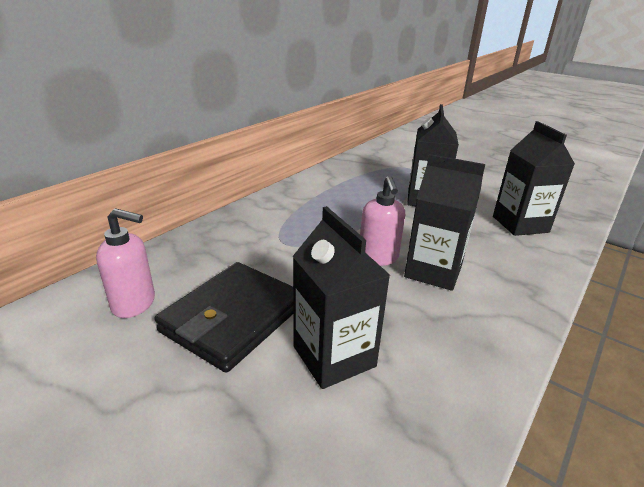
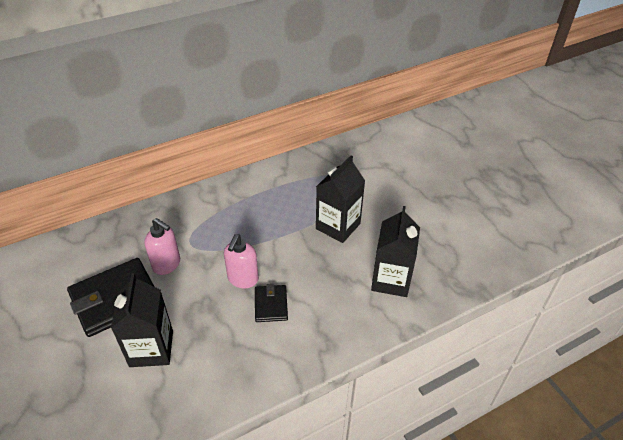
camera: 25 degrees right, 15 degrees up
(134, 304) = (69, 268): pink soap dispenser -> pink soap dispenser (167, 264)
(433, 271) = (271, 305): black carton -> black wallet

